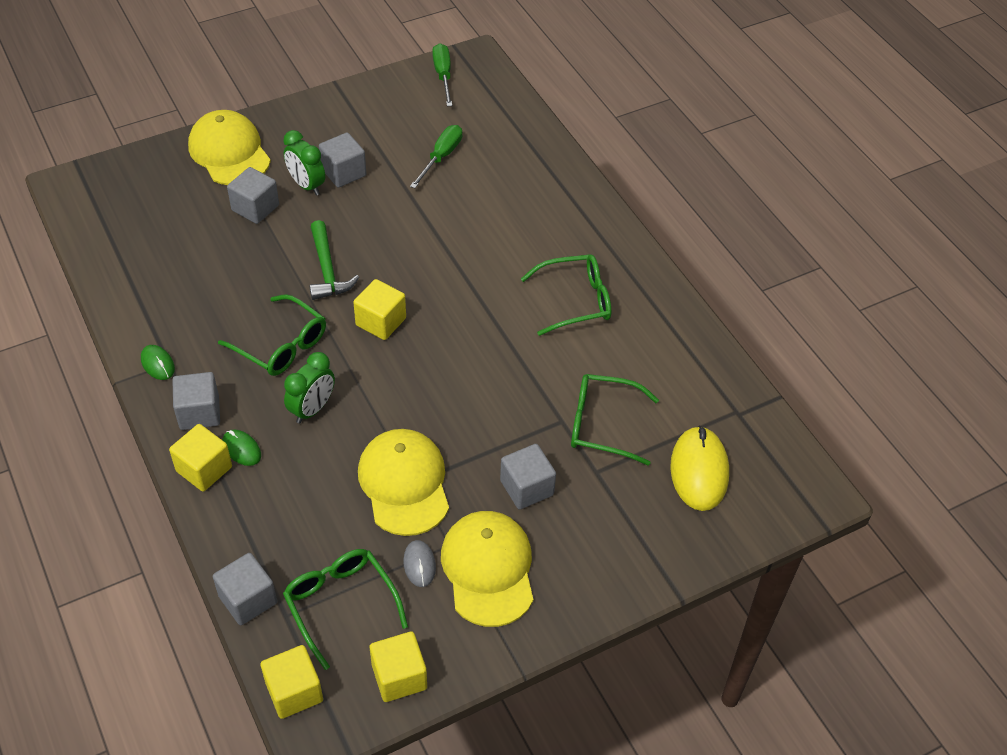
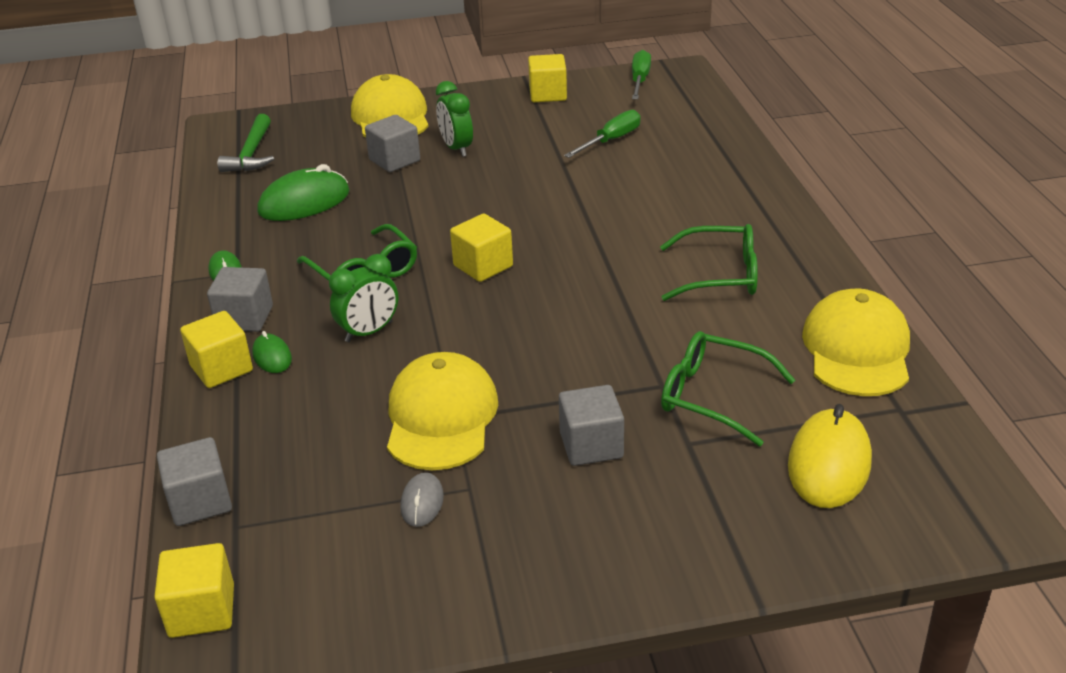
camera: 20 degrees right, 15 degrees down
(193, 272) = (304, 202): none -> green mouse
(327, 270) = (445, 216): green hammer -> green hammer (251, 154)
(341, 604) = (306, 527): green glasses -> none
(343, 172) = (500, 142): grey cube -> none
(399, 677) = (340, 621): yellow cube -> yellow cube (548, 94)
(488, 569) = (507, 523): yellow cap -> yellow cap (857, 350)

